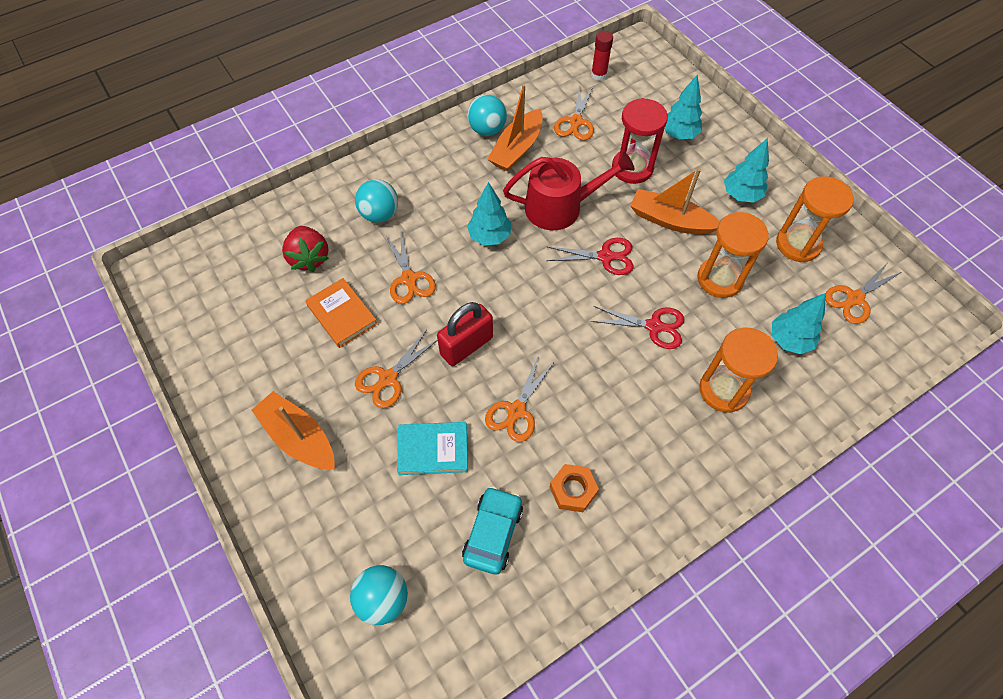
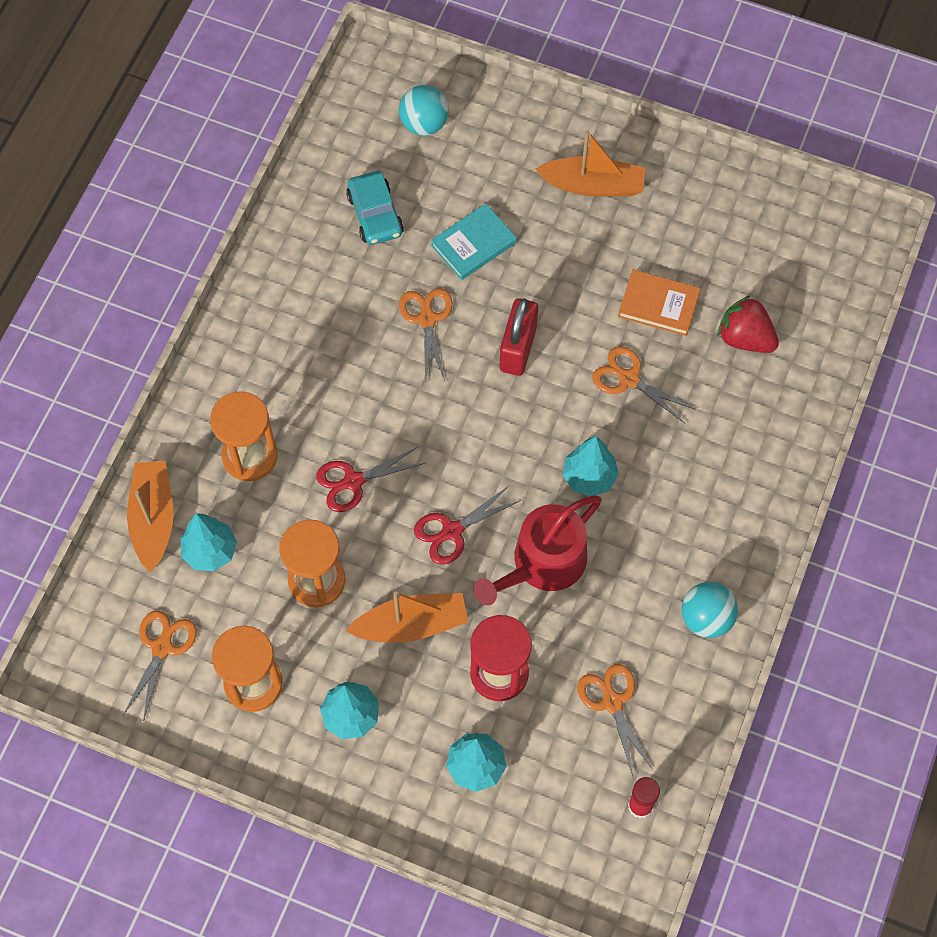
camera: 145 degrees right, 5 degrees up
(380, 214) = (723, 429): turquoise ball -> none
(388, 378) = (563, 276): orange scissors -> none
(517, 149) = (650, 613): orange boat -> orange boat (153, 519)
(573, 490) = (332, 285): orange nut -> none

